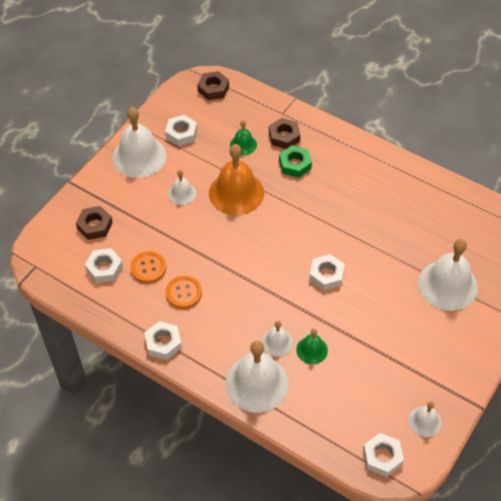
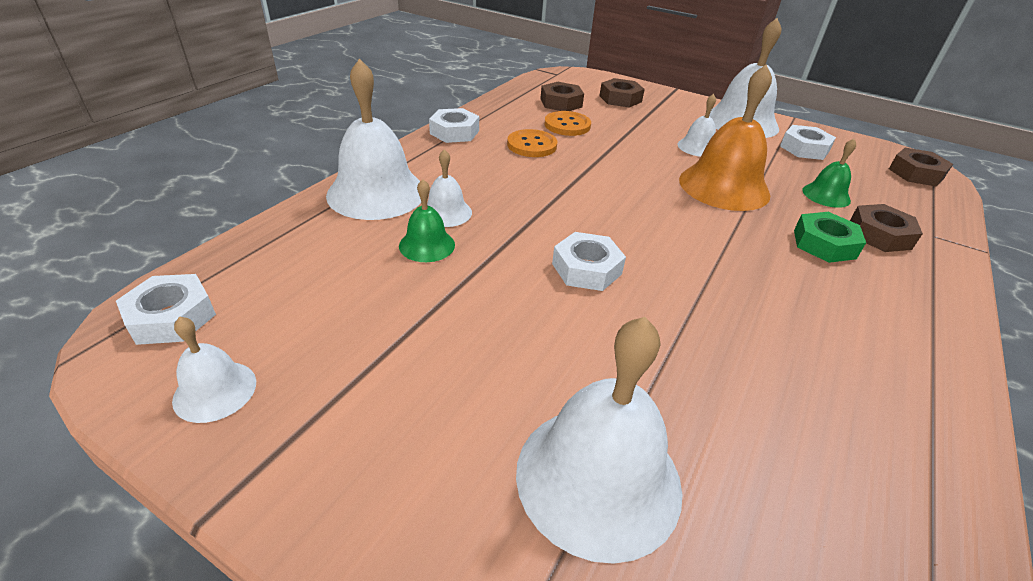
camera: 85 degrees right, 15 degrees down
(104, 268) = (561, 103): white nut -> brown nut

